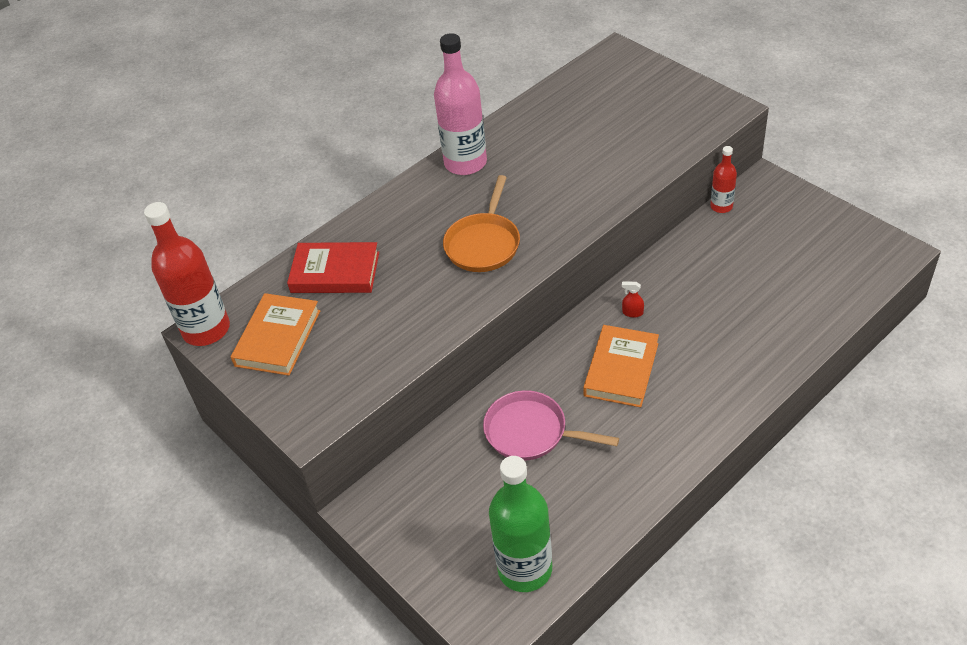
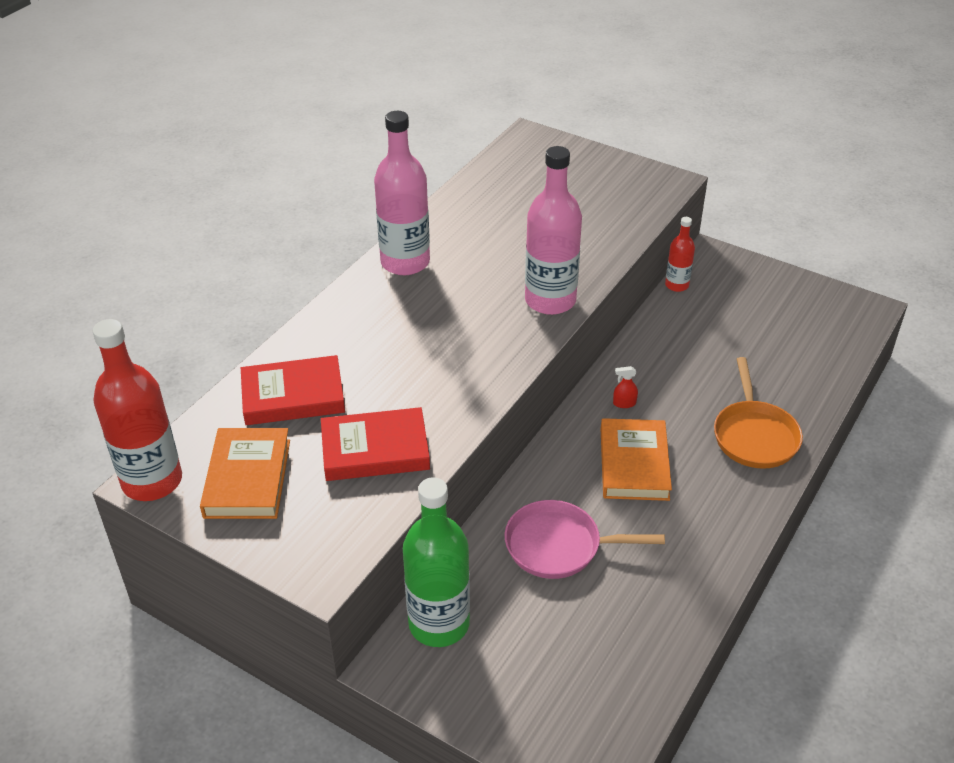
camera: 20 degrees left, 5 degrees down
(384, 328) = (375, 449): none -> red book
(484, 244) = (457, 344): orange pan -> orange pan (754, 435)
(525, 569) = (606, 698): green bottle -> green bottle (439, 624)
(577, 213) = (550, 300): none -> pink bottle

